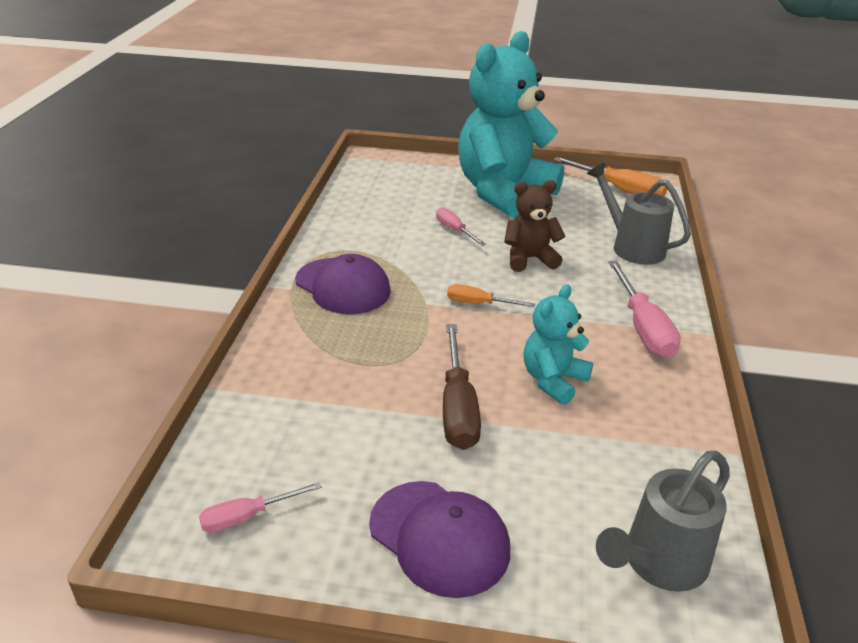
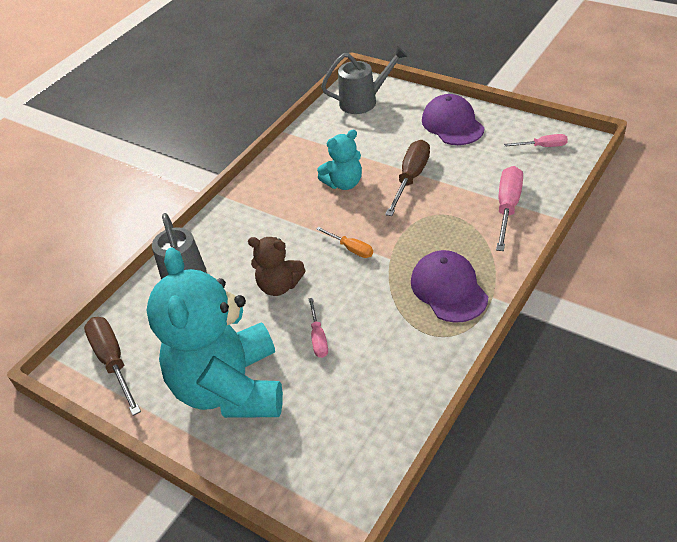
camera: 150 degrees left, 10 degrees up
(504, 193) = (230, 388): turquoise teddy bear -> turquoise teddy bear turned 105 degrees clockwise
(620, 190) = (113, 362): orange screwdriver -> brown screwdriver
(643, 327) = (255, 206): pink screwdriver -> pink screwdriver (507, 208)

